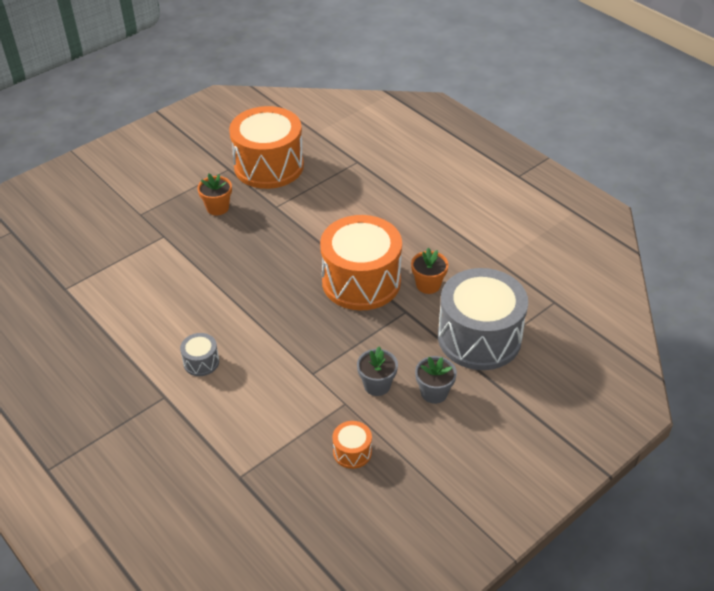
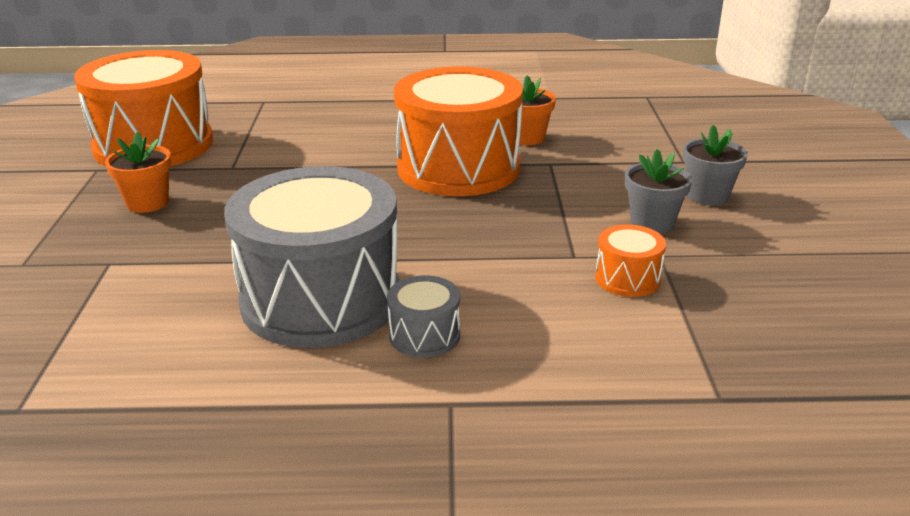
camera: 50 degrees left, 15 degrees down
(352, 452) = (758, 283): orange drum -> orange drum (627, 278)
(479, 337) = (649, 143): grey drum -> grey drum (321, 299)

